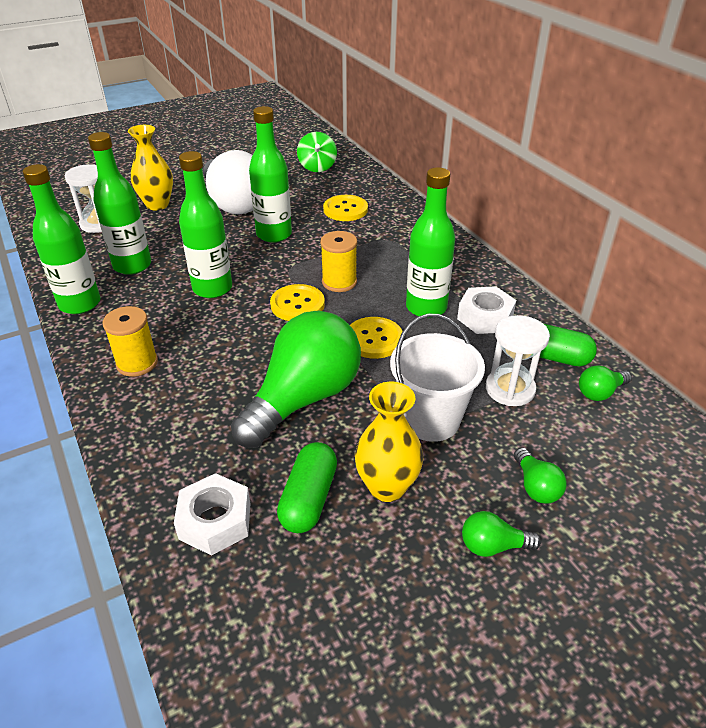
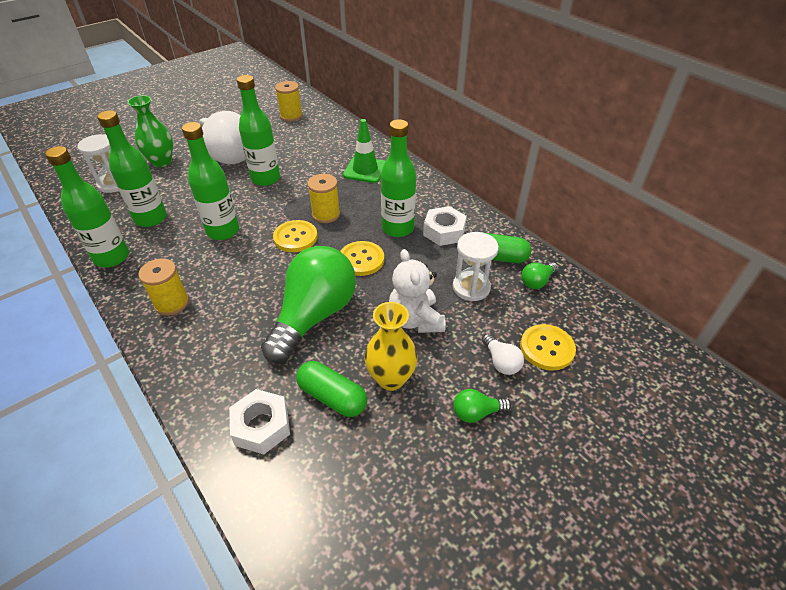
camera: 10 degrees left, 5 degrees up
(157, 205) = (162, 162): yellow vase -> green vase
(309, 498) = (332, 397): green capsule -> green capsule turned 60 degrees counterclockwise
(317, 167) = (291, 116): green spinning top -> yellow spool
(345, 210) = (320, 151): yellow button -> yellow button (547, 348)
(396, 236) = (365, 170): none -> green traffic cone
(430, 420) = (415, 320): white bucket -> white teddy bear
(536, 486) = (501, 362): green light bulb -> white light bulb

